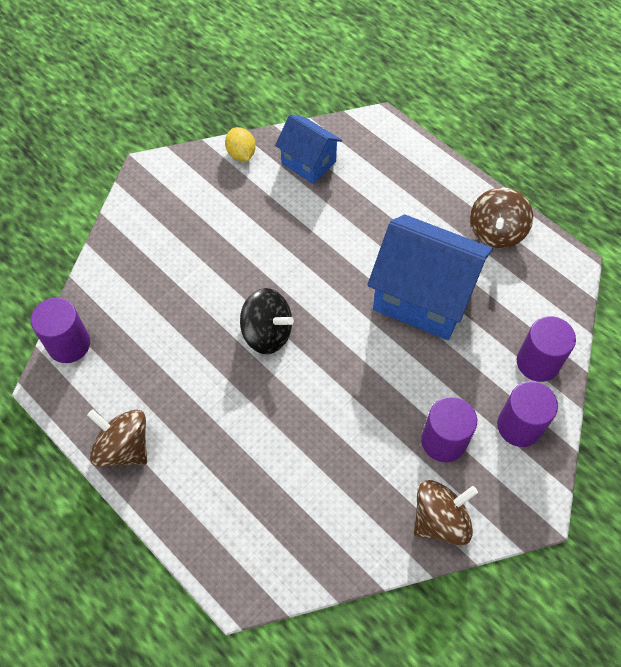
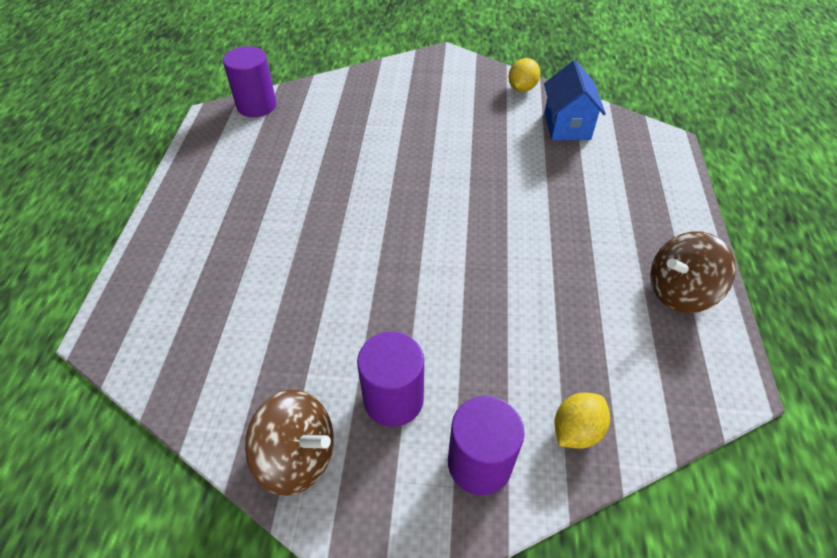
camera: 50 degrees right, 10 degrees down
(124, 447) = (192, 182): brown spinning top -> none
(267, 333) = (377, 199): black spinning top -> none
(423, 297) = (534, 280): blue house -> none
(537, 362) = (576, 430): purple cylinder -> yellow lemon

